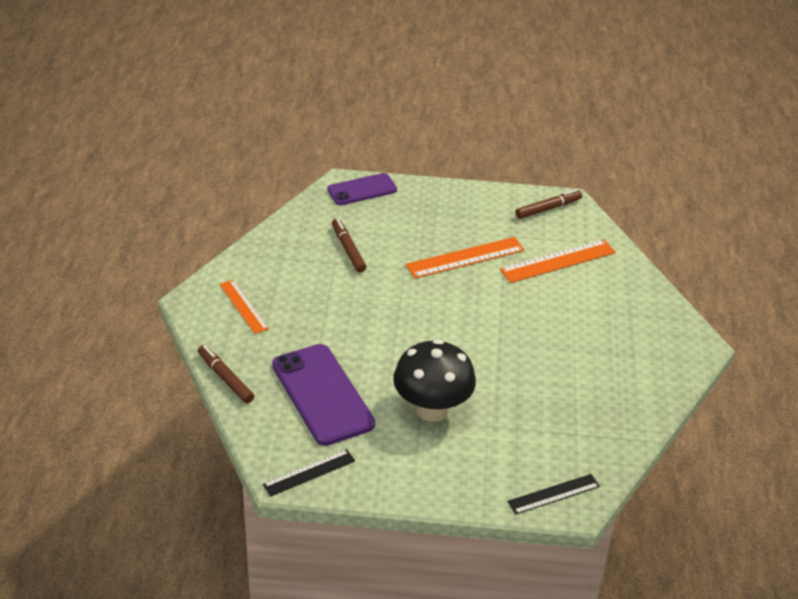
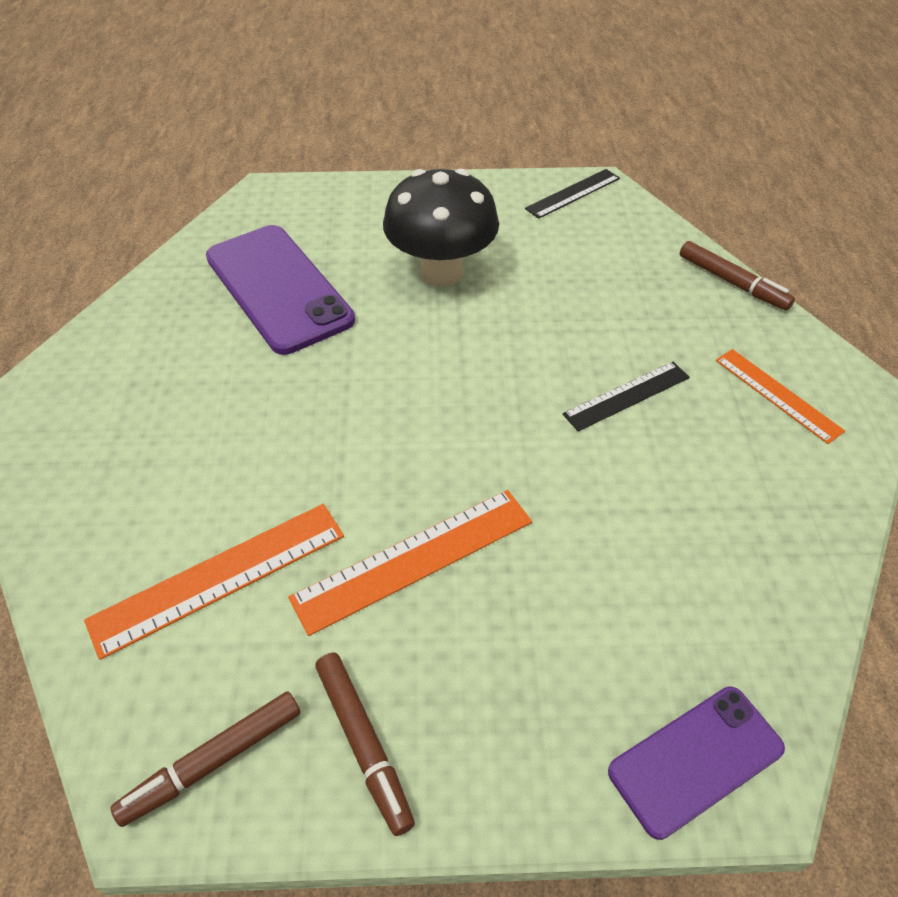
camera: 175 degrees right, 10 degrees up
(322, 394) = (593, 276): purple phone -> purple phone (278, 288)
(348, 249) = (655, 548): brown marker -> brown marker (363, 744)
(553, 494) = (288, 200): black ruler -> black ruler (626, 395)

